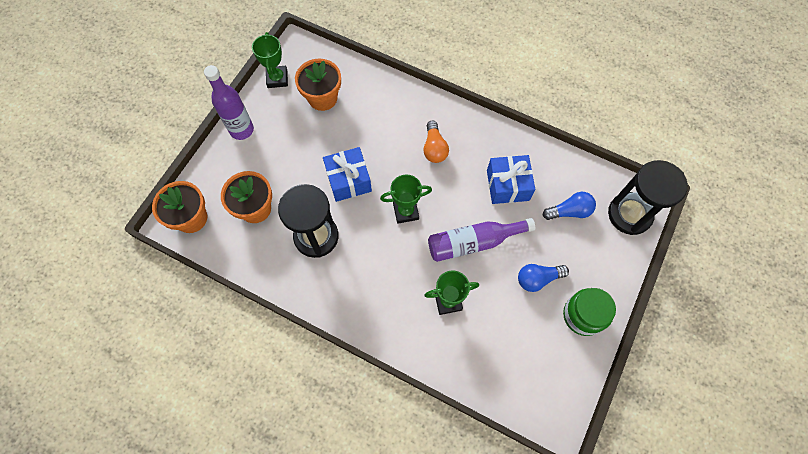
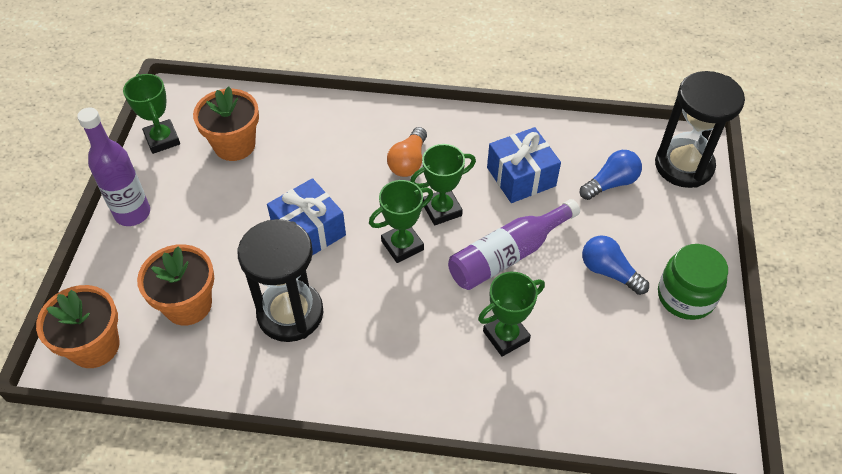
camera: 20 degrees left, 15 degrees down
(434, 148) = (408, 162): orange light bulb -> orange light bulb turned 45 degrees clockwise
(442, 193) = (442, 209): none -> green trophy
(538, 279) = (609, 272): blue light bulb -> blue light bulb turned 75 degrees clockwise

